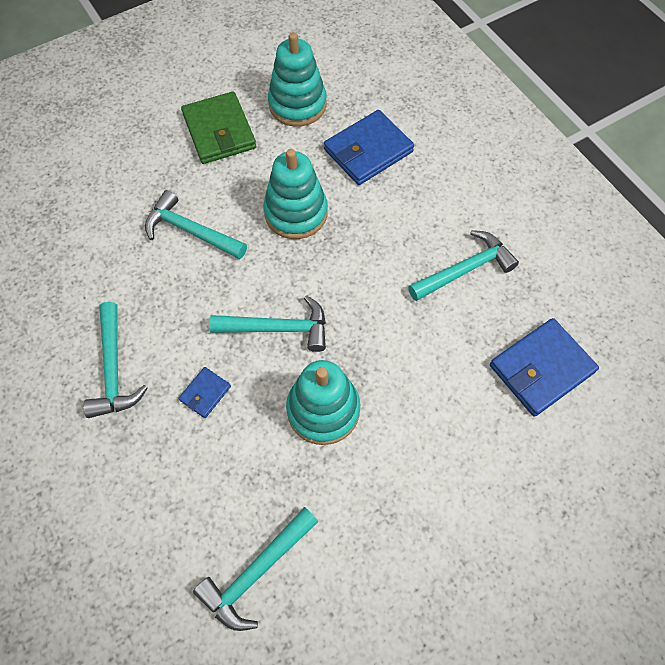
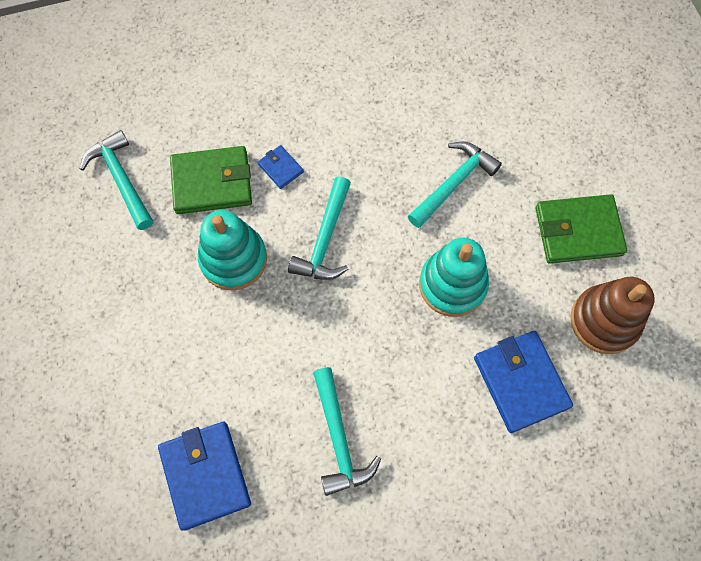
camera: 105 degrees right, 5 degrees up
(114, 369) = (325, 103): turquoise hammer -> none
(238, 461) = (212, 183): none -> green wallet
(297, 104) = (604, 321): turquoise stacking toy -> brown stacking toy

